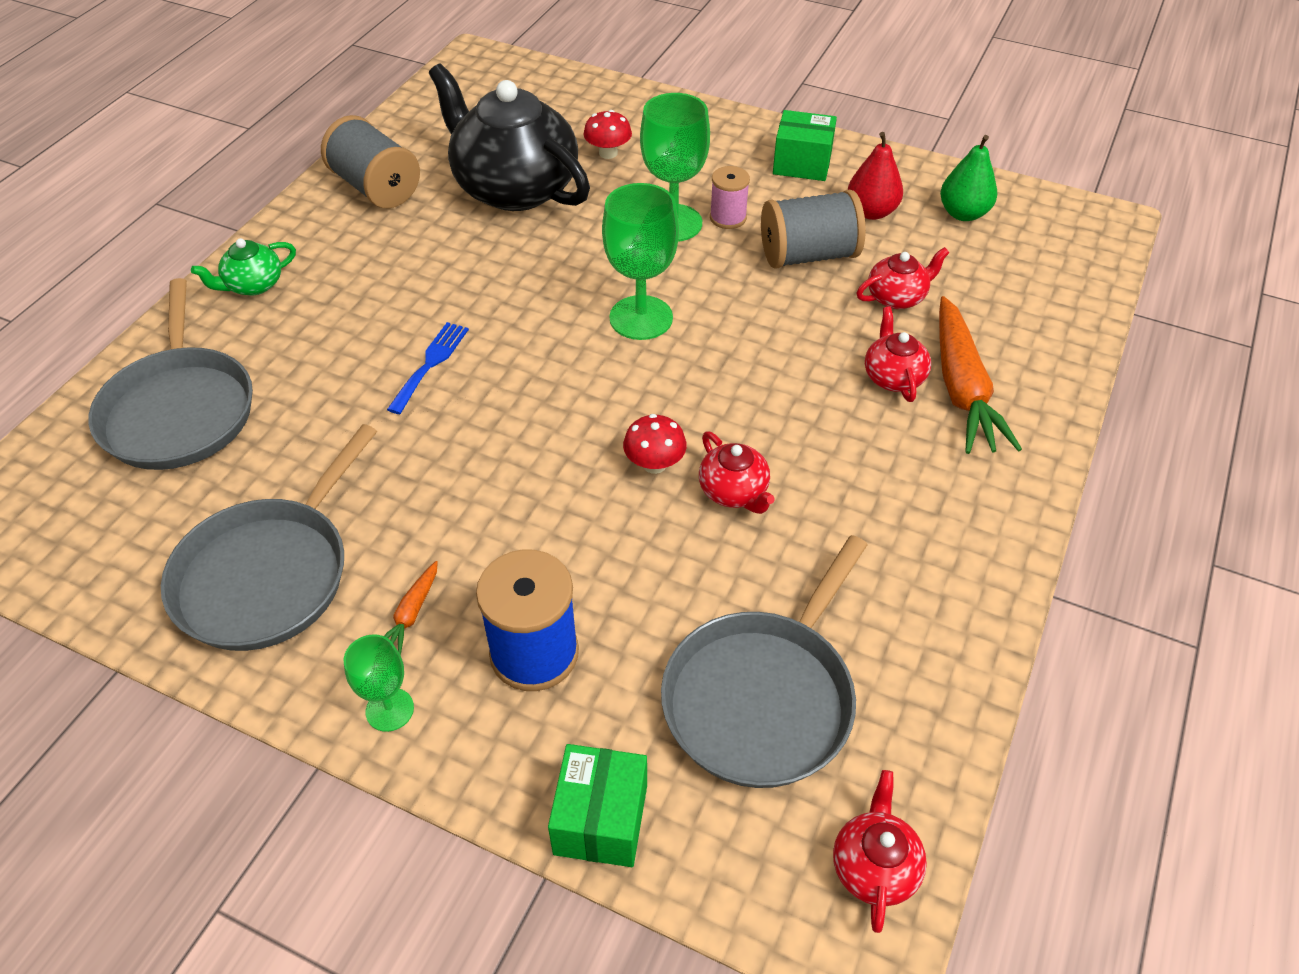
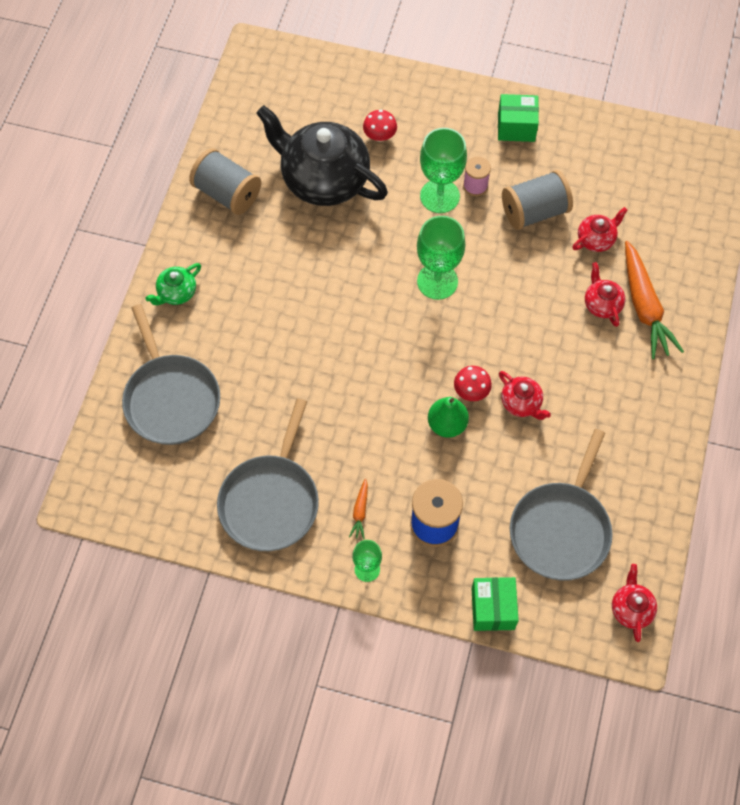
camera: 10 degrees left, 15 degrees up
(430, 363) = (314, 338): blue fork -> none
(871, 212) = (569, 166): red pear -> none
(963, 213) = (630, 158): green pear -> green pear (447, 424)

